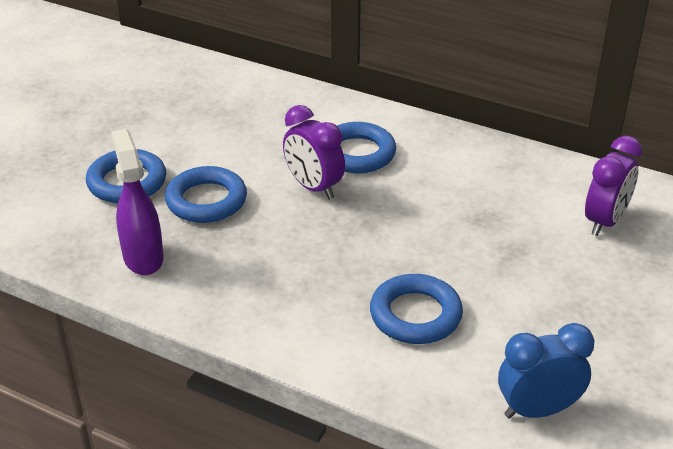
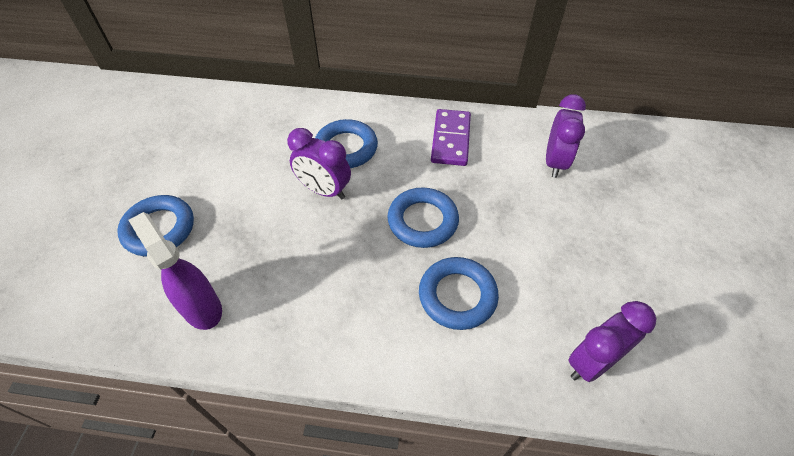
camera: 20 degrees left, 15 degrees up
(206, 200) = (238, 229): blue ring -> blue ring (422, 221)
(486, 171) = (450, 139): none -> purple domino
(538, 410) = (592, 362): blue clock -> purple clock

